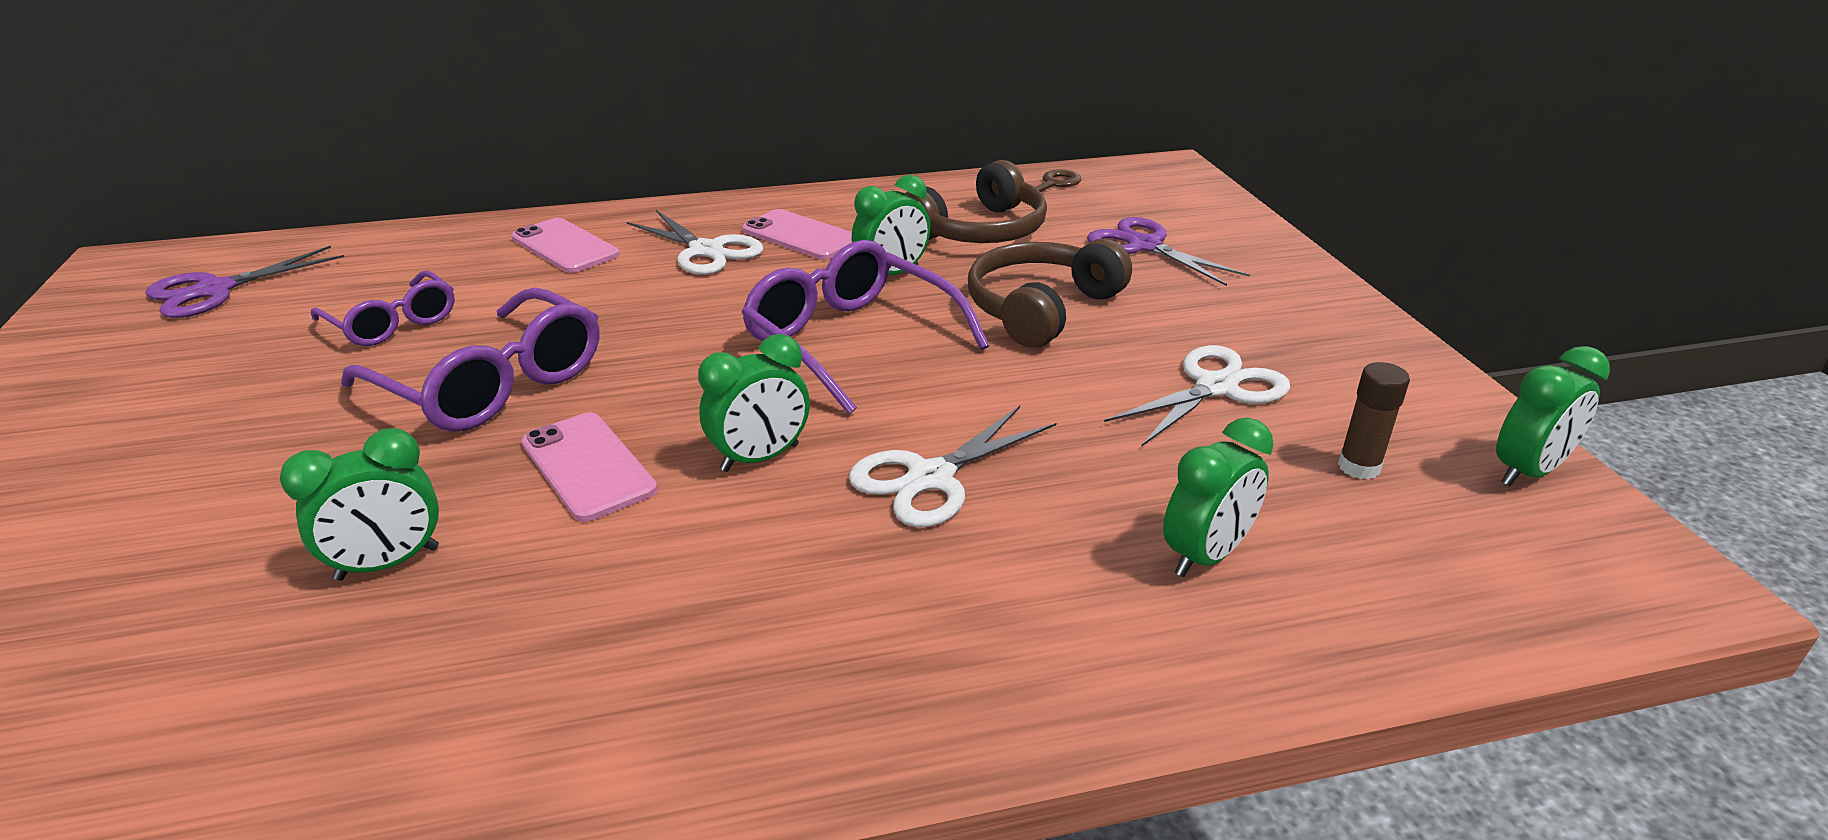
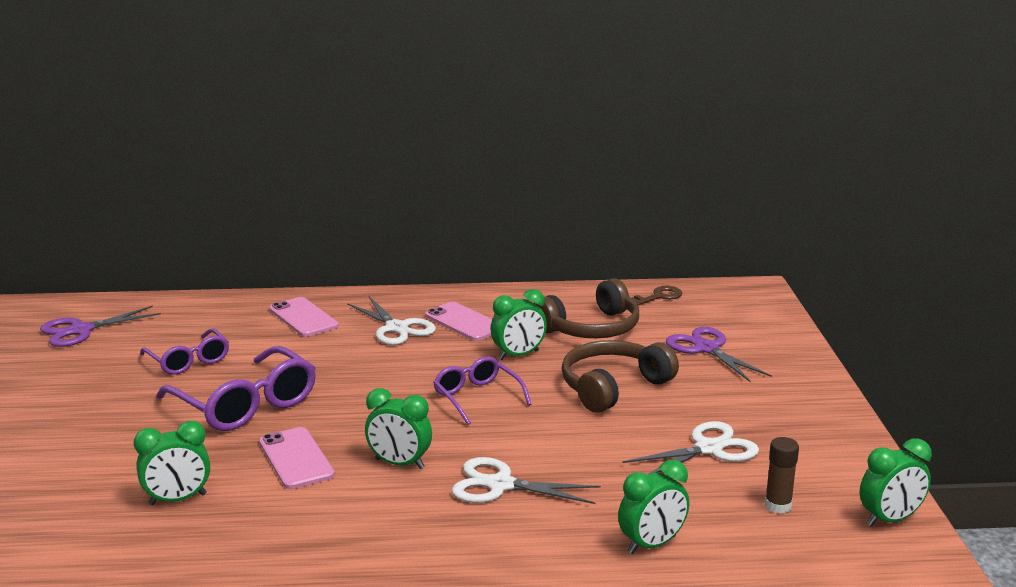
camera: 10 degrees right, 10 degrees down
(760, 458) = (399, 464): green clock -> green clock turned 45 degrees clockwise
(851, 341) = (477, 397): purple glasses -> purple glasses, size x0.62
(931, 478) = (500, 485): white scissors -> white scissors turned 45 degrees clockwise

